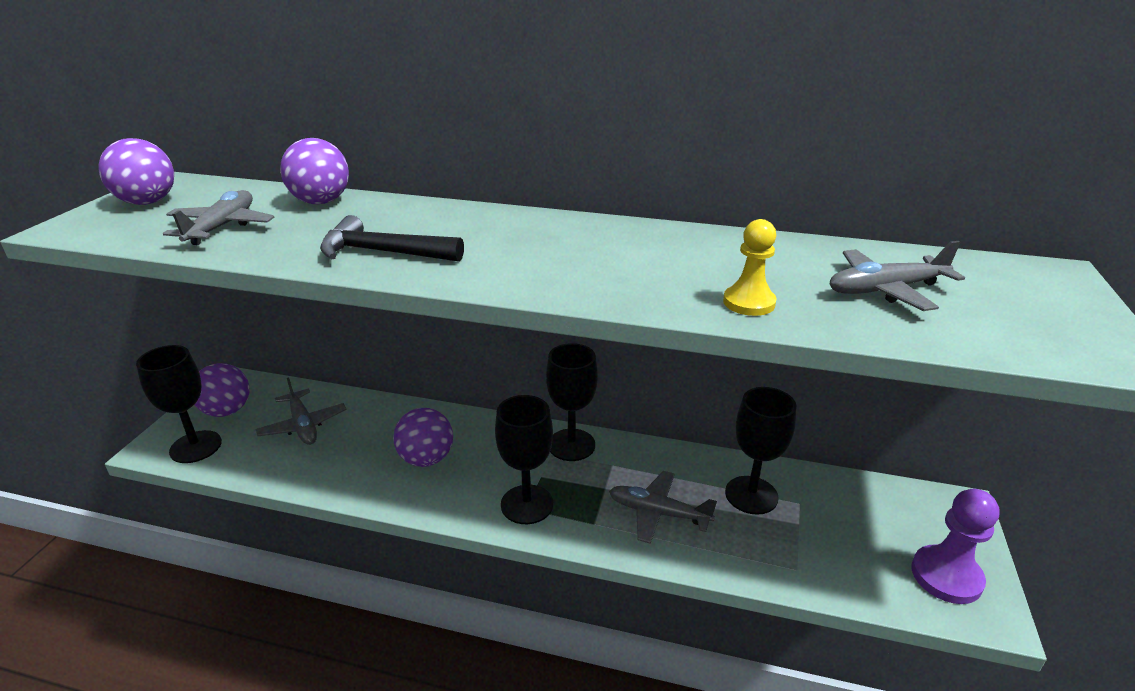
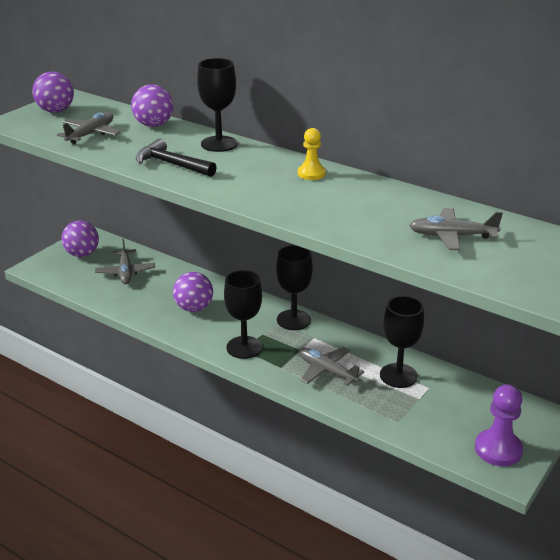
camera: 20 degrees right, 0 degrees up
(196, 447) = (57, 272): black goblet -> black goblet (219, 144)
(749, 303) = (358, 228): yellow pawn -> yellow pawn (311, 173)

